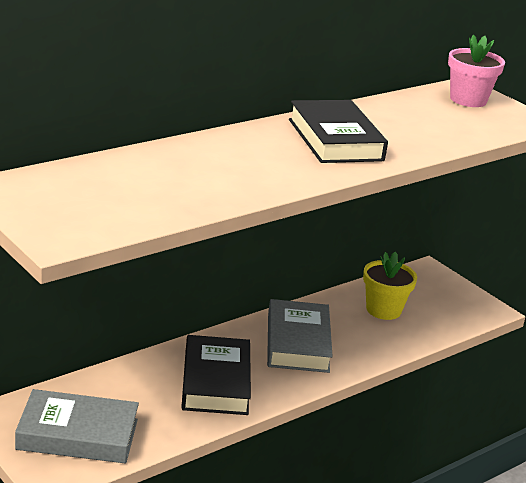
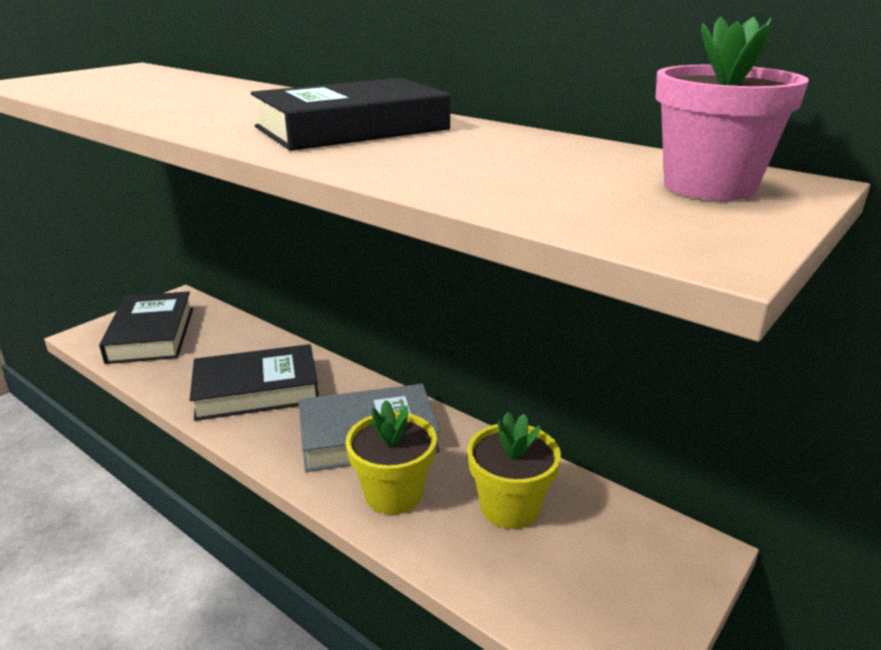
camera: 80 degrees right, 0 degrees up
(77, 434) = (151, 334): grey book -> black book
(361, 344) = (393, 494): none -> yellow flower pot

